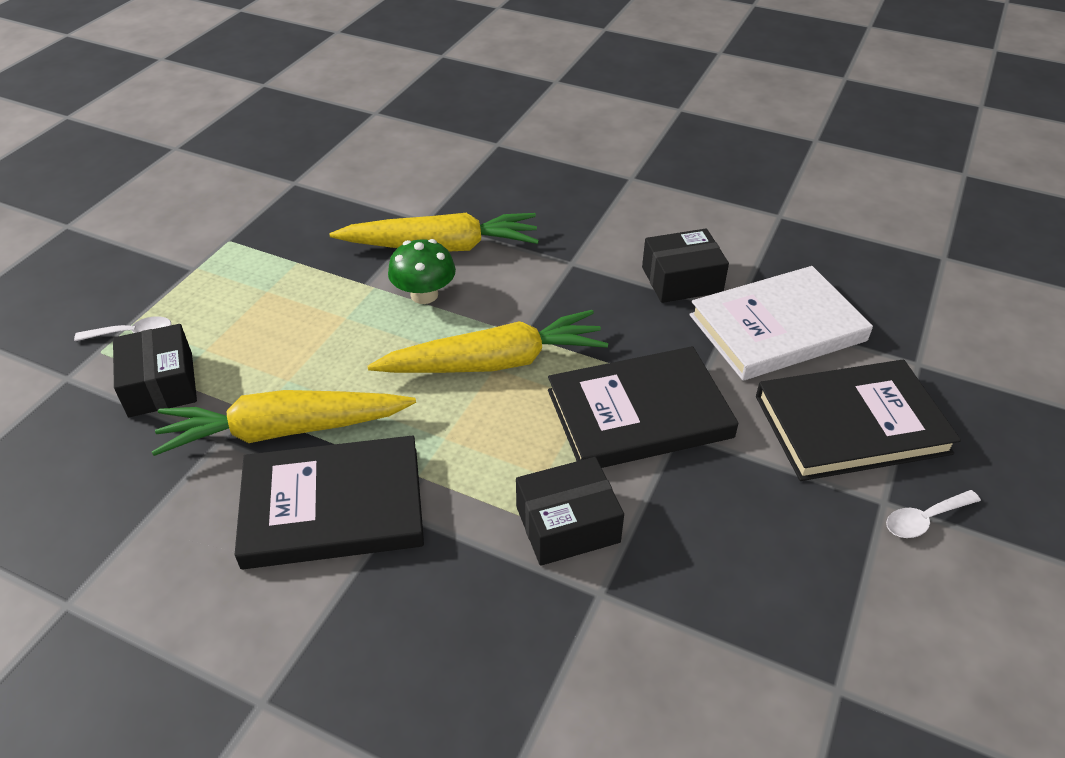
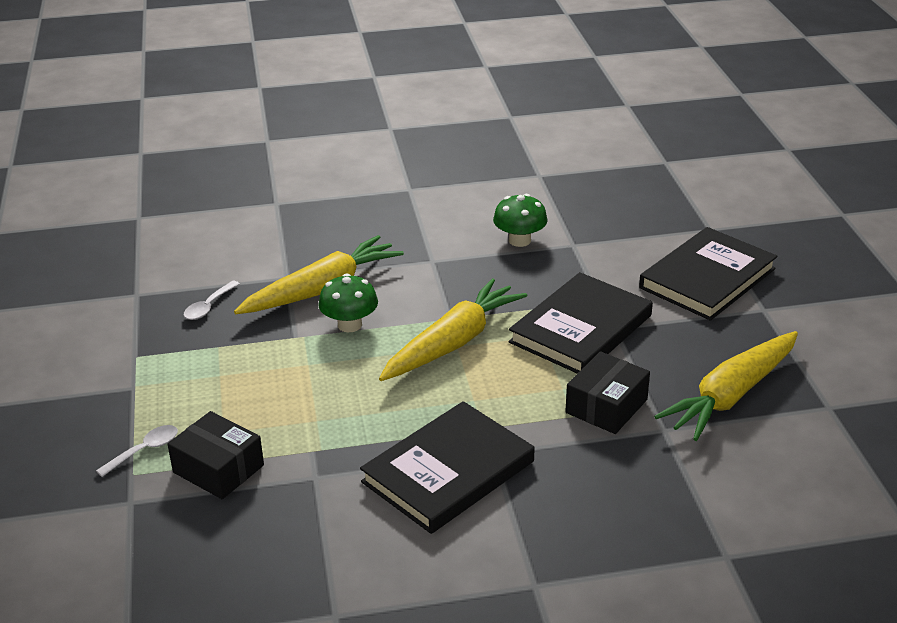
camera: 35 degrees left, 10 degrees down
(284, 430) = (355, 449): yellow carrot -> yellow carrot (731, 395)
(682, 280) = (519, 240): black box -> green mushroom
(777, 328) = (610, 244): white book -> none
(924, 519) = (792, 308): white spoon -> white spoon (208, 306)

